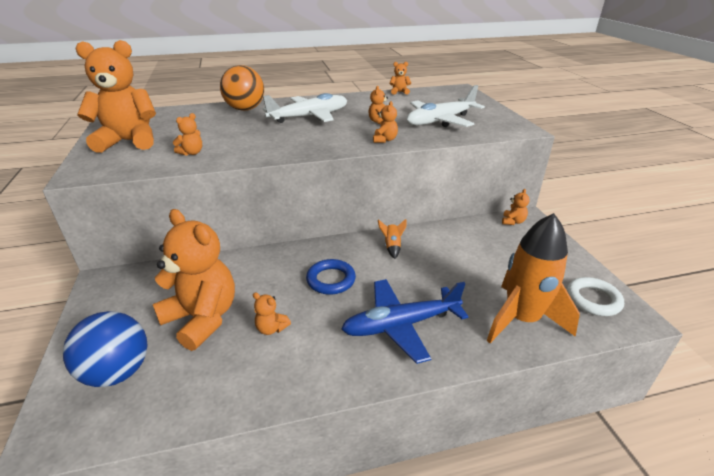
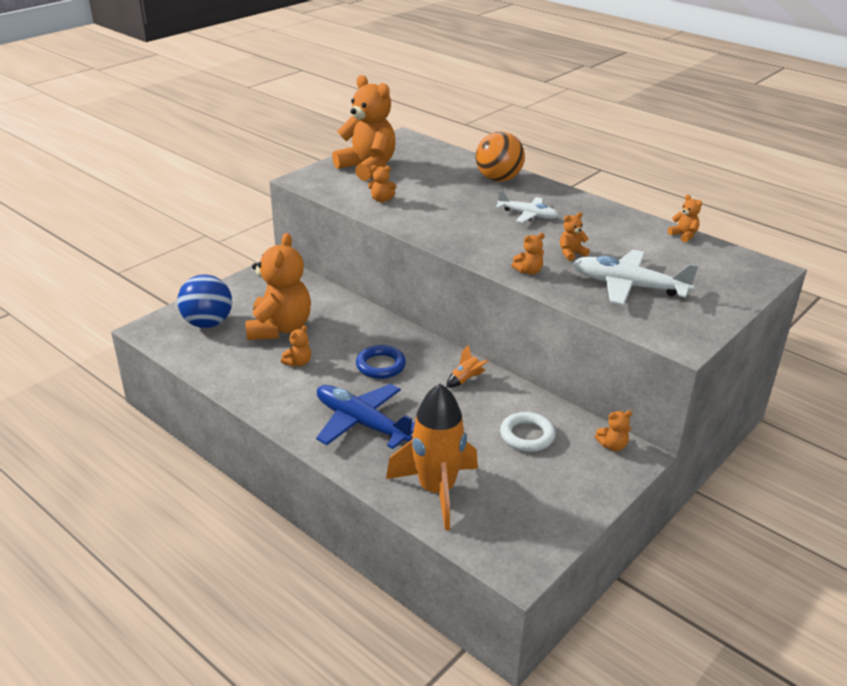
camera: 55 degrees right, 0 degrees up
(271, 328) = (298, 362): orange teddy bear -> orange teddy bear turned 135 degrees counterclockwise
(309, 117) = (527, 215): white plane -> white plane, size x0.61
(593, 300) = (518, 534): white ring -> white ring (527, 435)

